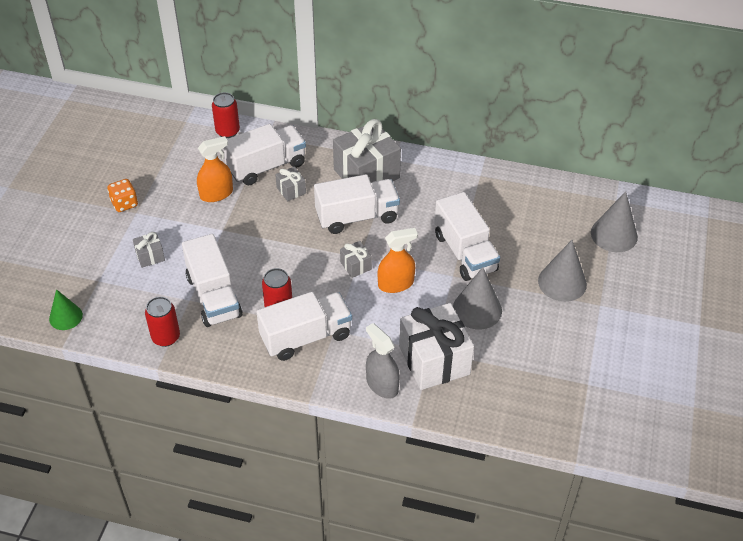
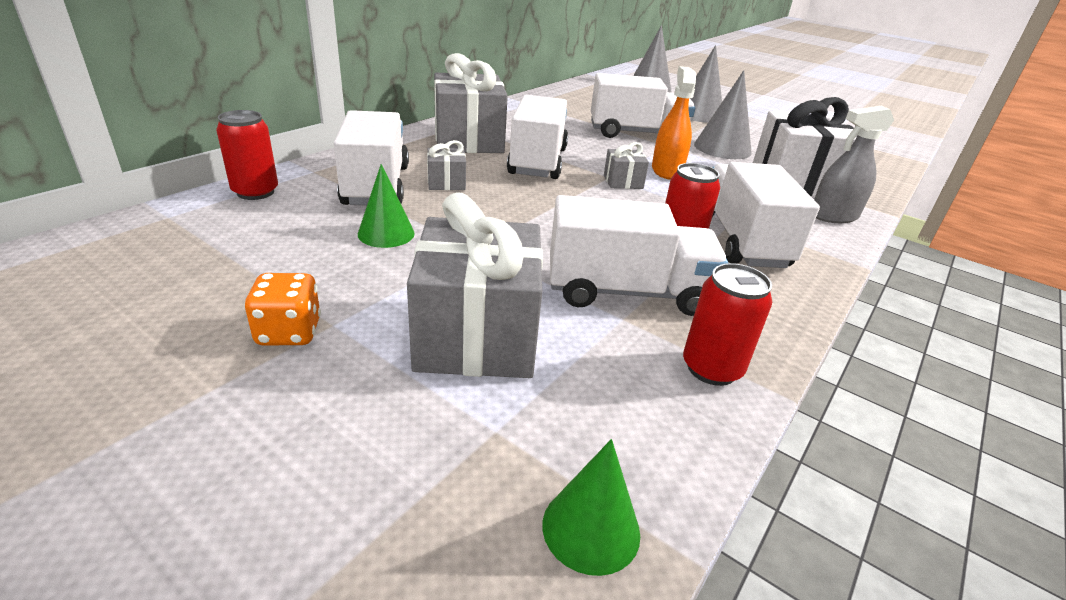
camera: 70 degrees left, 15 degrees down
(150, 256) = (477, 336): grey gift -> grey gift, size x2.20
(216, 194) = (386, 233): orange spray bottle -> green cone

